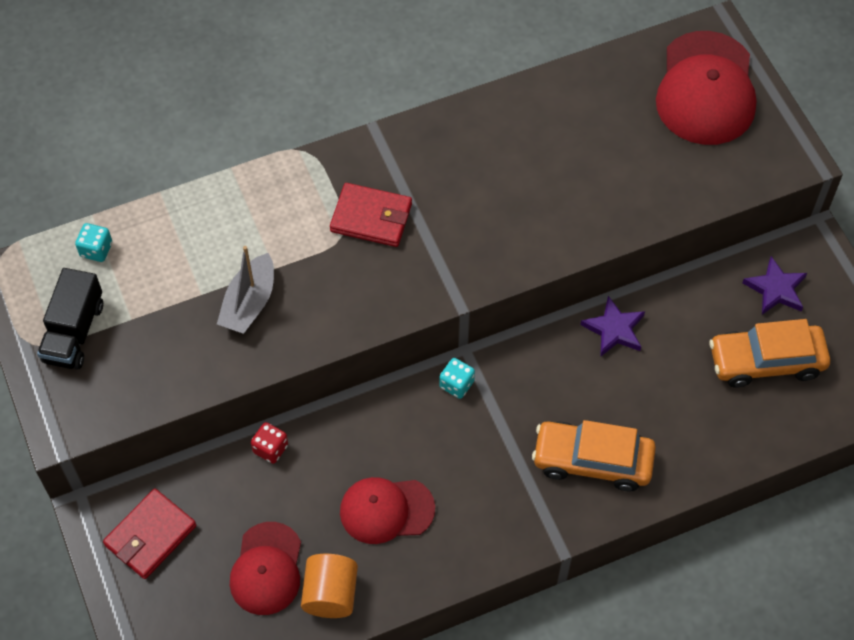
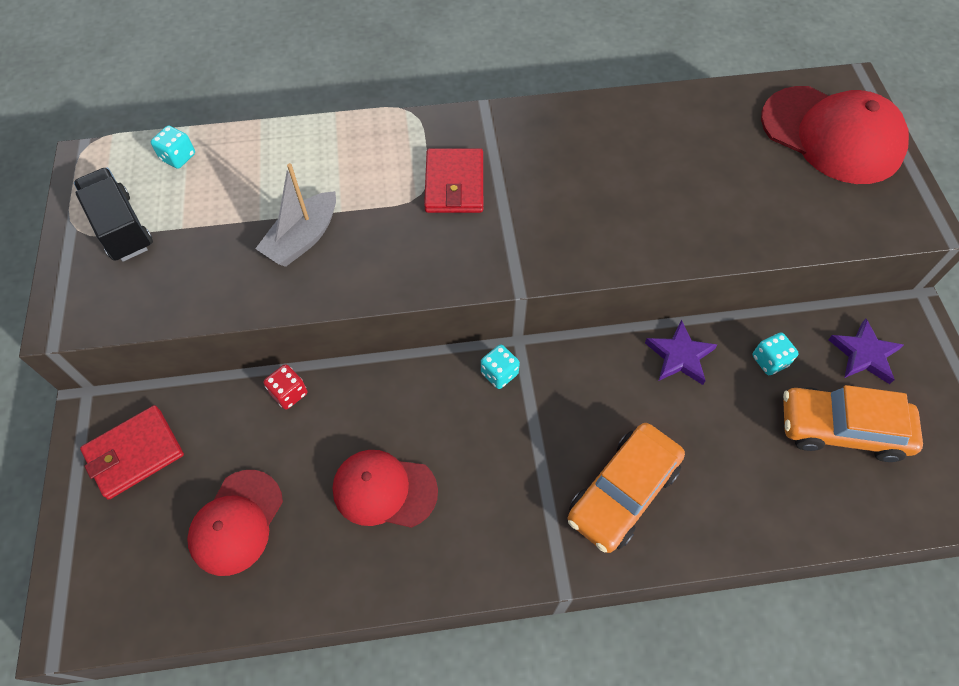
camera: 15 degrees right, 0 degrees up
(74, 332) = (121, 228): black truck -> black truck turned 120 degrees clockwise
(330, 594) = (292, 570): orange cylinder -> none
(371, 218) = (454, 184): red wallet -> red wallet turned 60 degrees clockwise
(592, 461) = (623, 492): orange car -> orange car turned 75 degrees counterclockwise
(694, 315) = (769, 361): none -> turquoise dice
(706, 89) = (832, 135): red cap -> red cap turned 75 degrees counterclockwise

